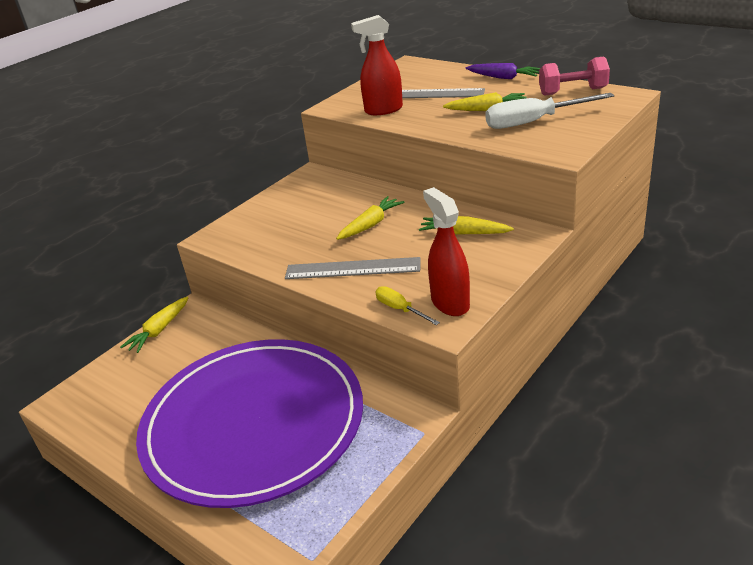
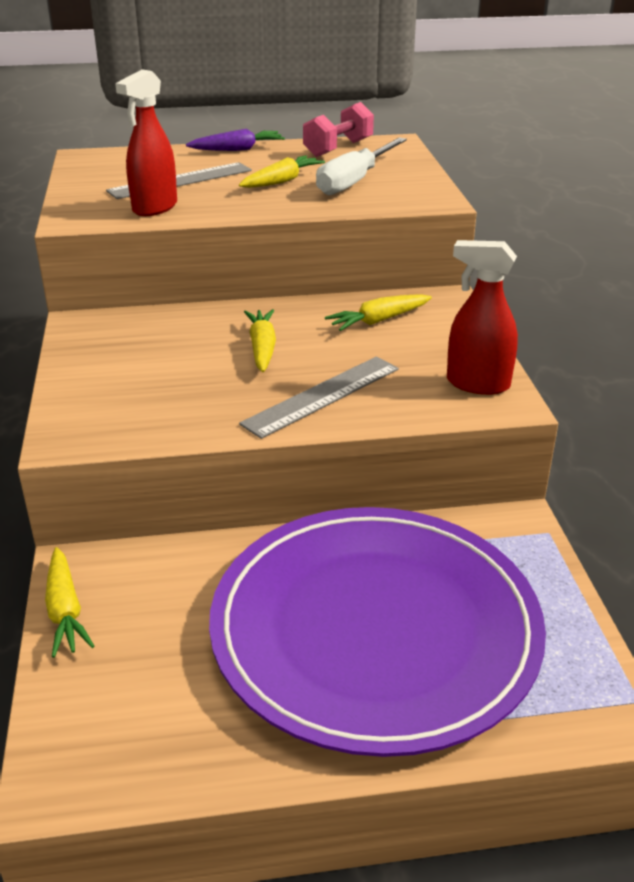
camera: 50 degrees left, 0 degrees up
(400, 309) = (442, 410): yellow screwdriver -> none

